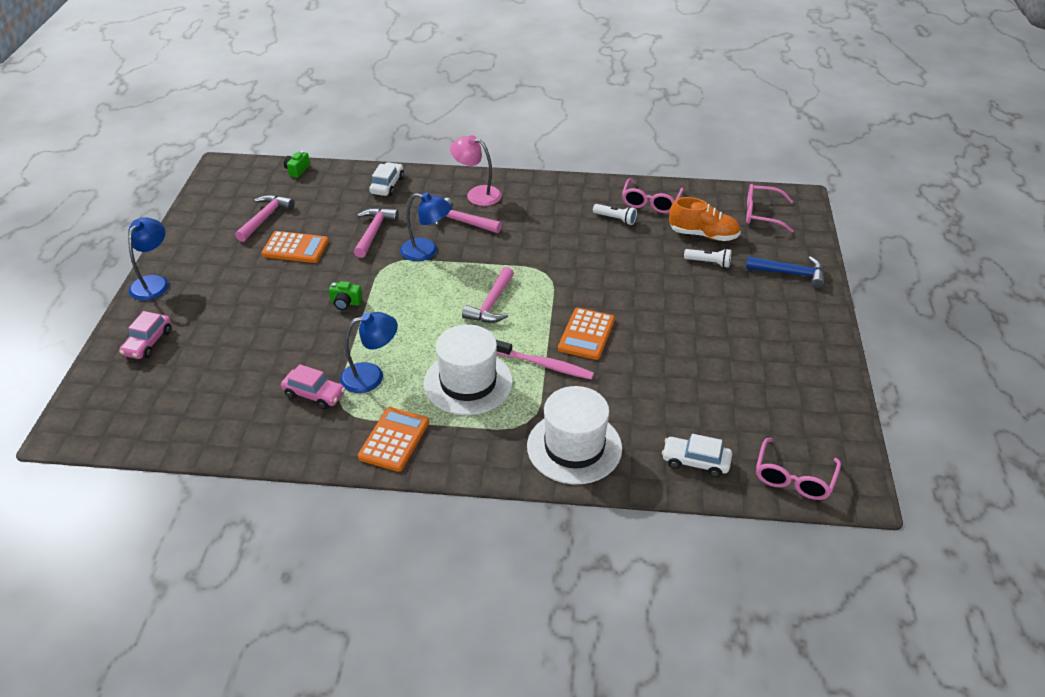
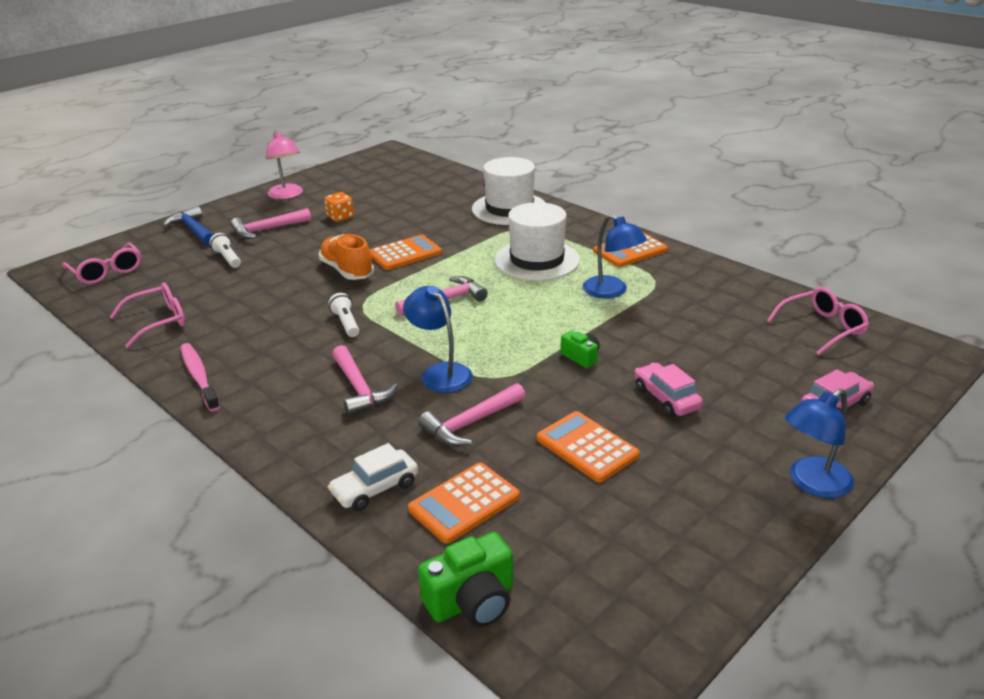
camera: 140 degrees left, 10 degrees down
(265, 218) = (596, 519): pink hammer -> pink hammer (267, 229)
(297, 170) = (472, 601): green camera -> green camera, size x1.67
(314, 394) = (673, 297): pink car -> pink car (666, 398)
(336, 198) = (464, 503): none -> orange calculator
(371, 376) = (611, 291): blue lamp -> blue lamp turned 150 degrees counterclockwise
(477, 194) = (291, 416): pink lamp -> pink lamp (287, 195)
(545, 365) = (465, 249): pink toothbrush -> pink toothbrush (199, 376)
(615, 219) = (218, 321): white flashlight -> white flashlight (346, 323)
(695, 462) = (448, 182): white car -> none
(703, 235) = (184, 277): orange shoe -> orange shoe (347, 271)
(708, 349) = (340, 217): none -> orange dice
(793, 478) = (409, 163): pink glasses -> pink glasses (822, 328)

